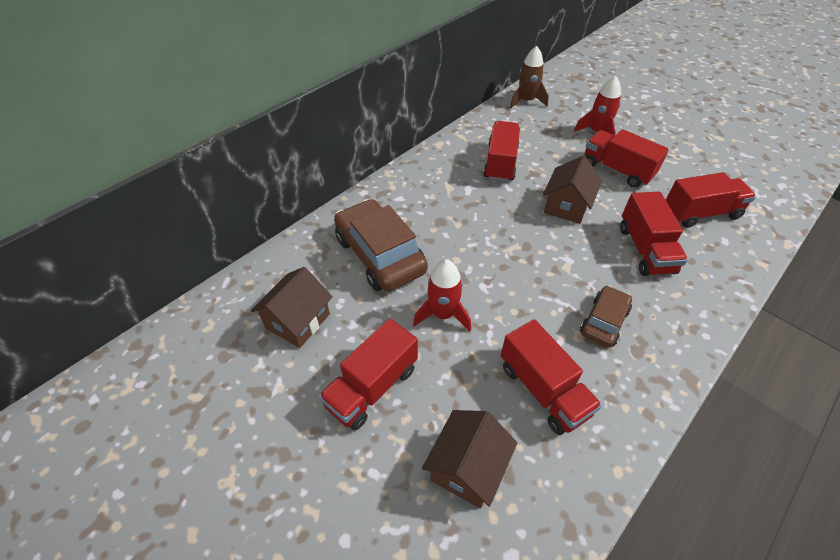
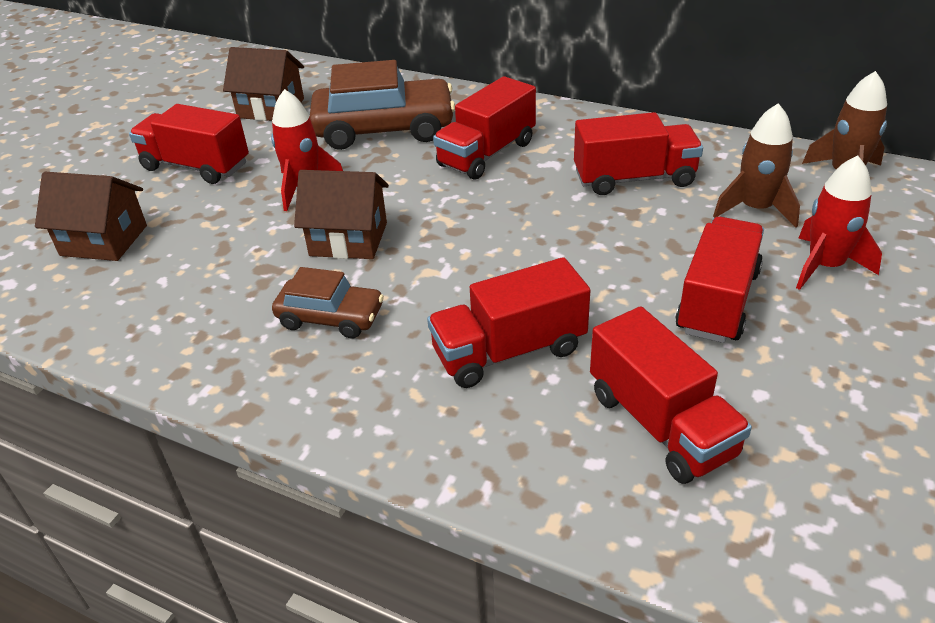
camera: 75 degrees right, 10 degrees down
(380, 255) = (384, 129): brown car -> brown car turned 45 degrees clockwise
(543, 389) = (206, 277): red truck -> red truck (487, 154)
(545, 135) = (755, 209): none -> brown rocket
(566, 206) = (570, 255): brown house -> brown house (348, 239)

